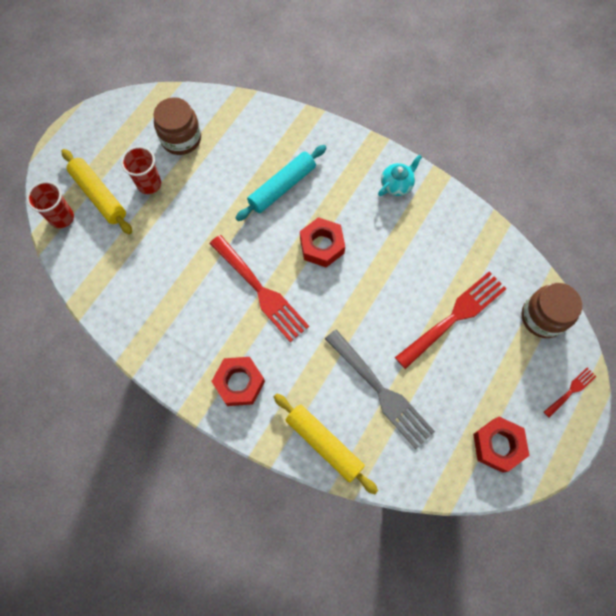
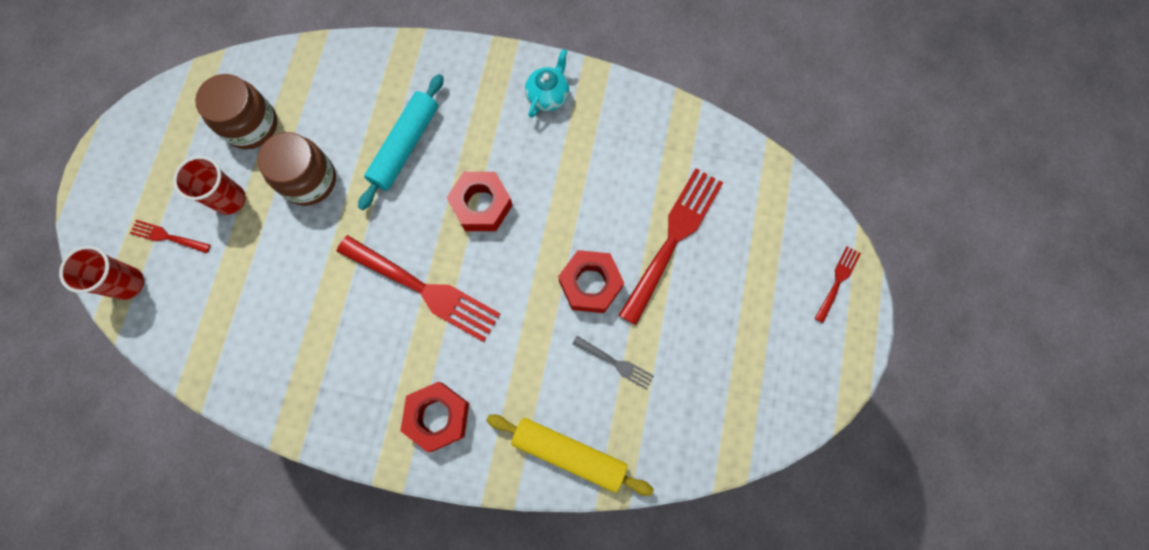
camera: 20 degrees left, 5 degrees up
(99, 195) = (167, 237): yellow rolling pin -> red fork
(380, 391) = (615, 363): grey fork -> grey fork, size x0.48
(497, 445) = (775, 378): red nut -> red nut (590, 284)
(543, 317) = (776, 202): brown jar -> brown jar (309, 180)

